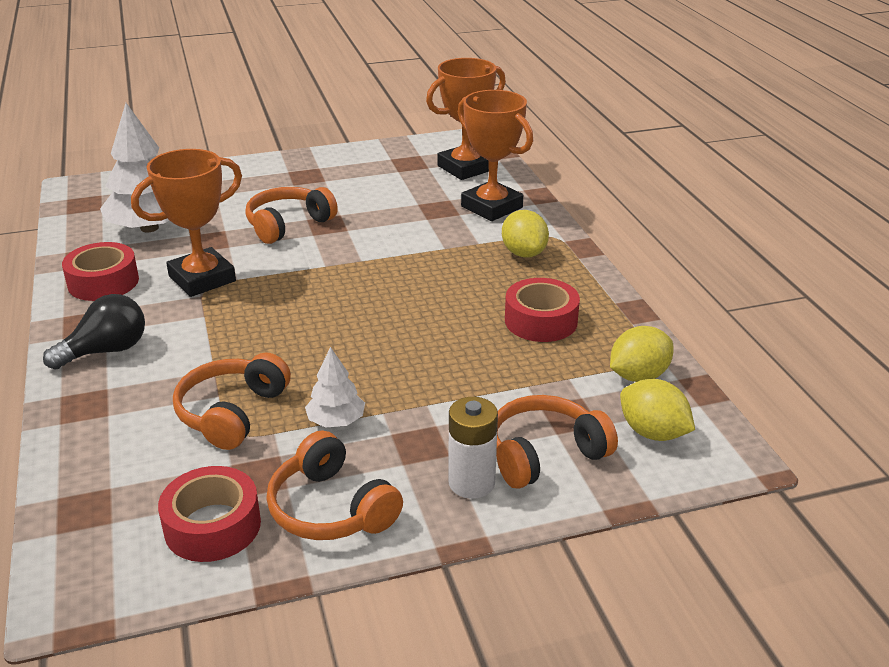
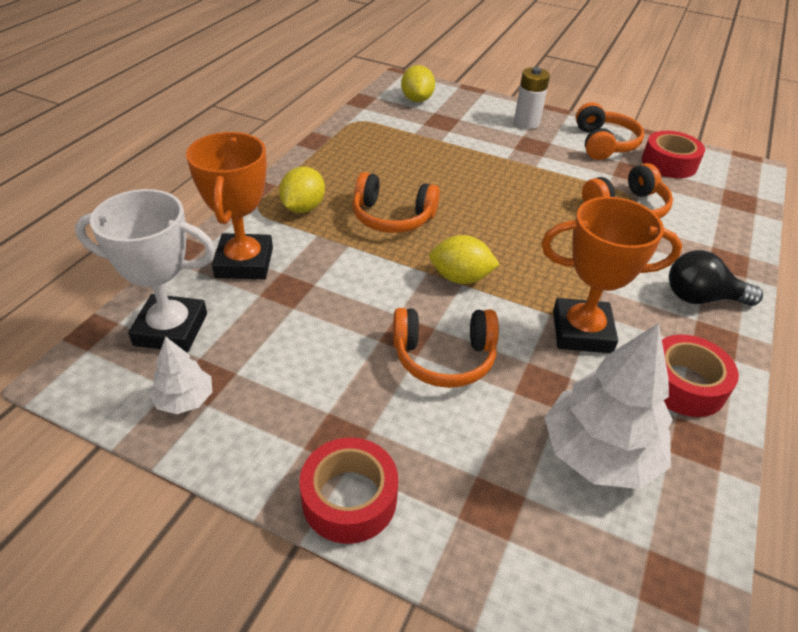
camera: 140 degrees left, 10 degrees up
(336, 421) = (566, 174): white tree -> white tree (185, 399)
(465, 168) = (171, 329): orange trophy -> white trophy
(541, 321) = (377, 163): red tape -> red tape (349, 498)
(544, 454) = (478, 115): orange headphones -> orange headphones (392, 217)
(638, 376) = (379, 117): yellow lemon -> yellow lemon (460, 278)

